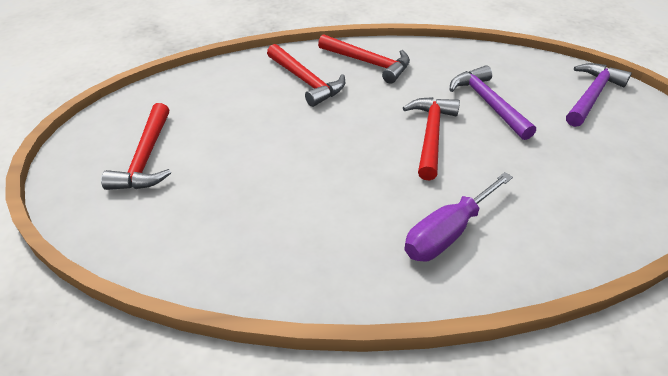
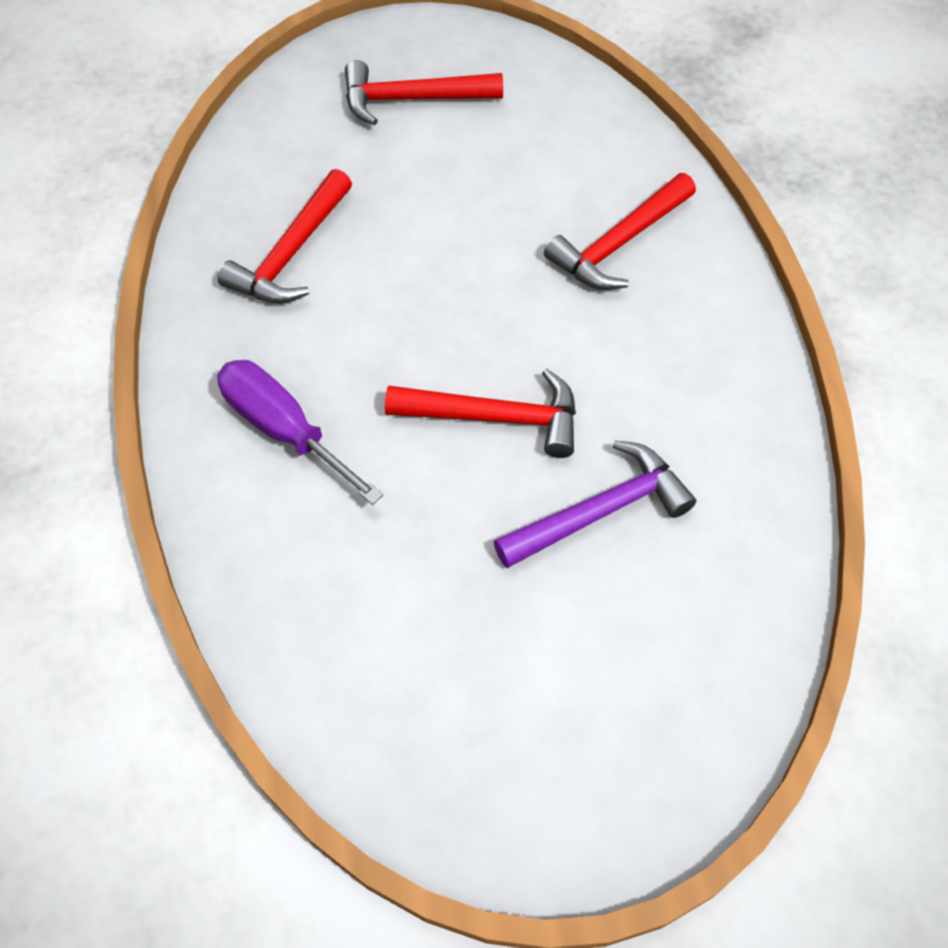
camera: 85 degrees right, 15 degrees up
(369, 63) = (695, 327): red hammer -> red hammer (291, 254)
(592, 95) = (661, 707): purple hammer -> none

